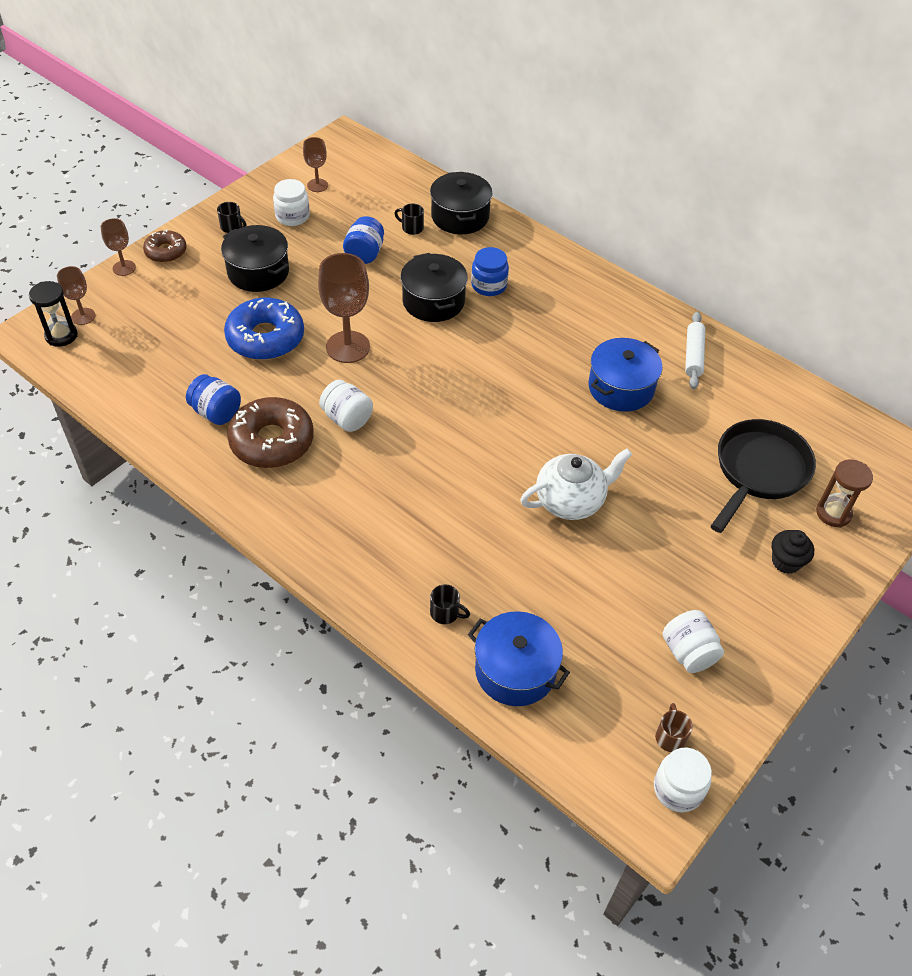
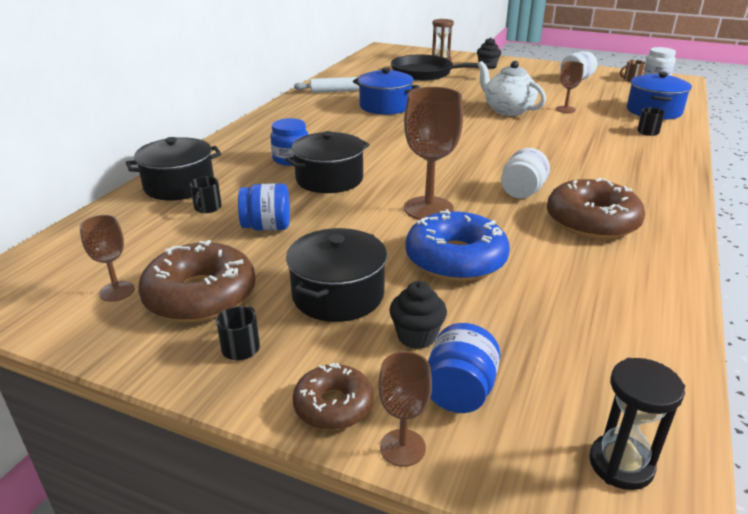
camera: 105 degrees left, 20 degrees down
(83, 316) = (555, 454): brown goblet -> brown goblet (565, 109)
(197, 295) = (416, 336): none -> black cupcake
(216, 412) = (595, 262): blue jar -> blue jar (459, 391)
(292, 216) = (200, 296): white jar -> brown donut

